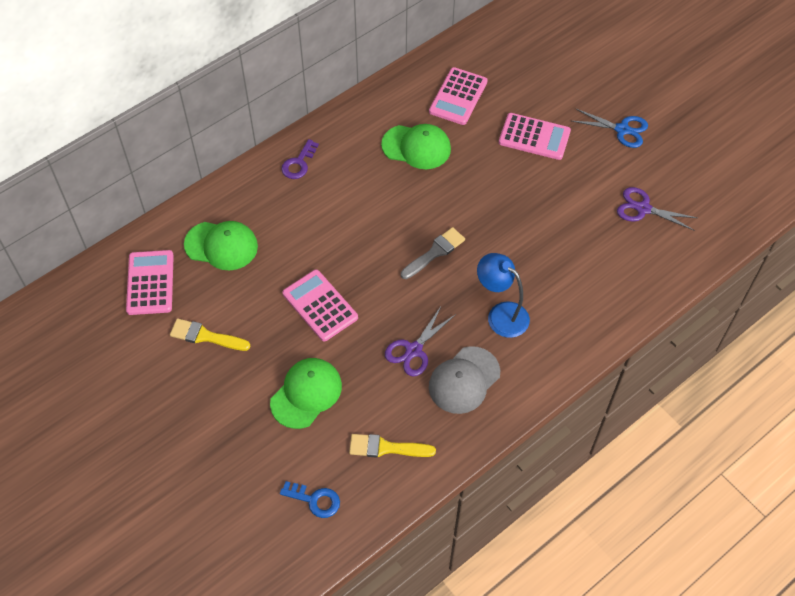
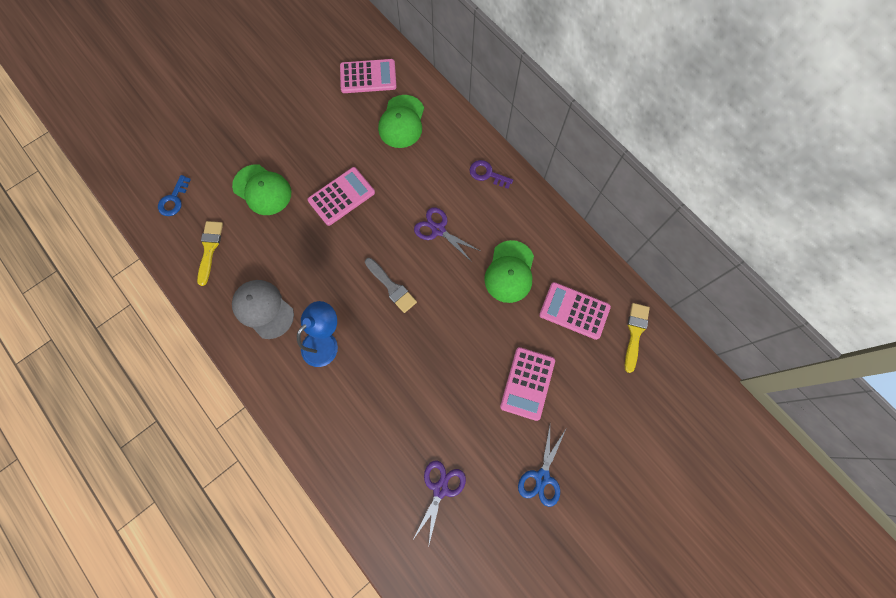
camera: 90 degrees right, 15 degrees up
(205, 336) = (318, 118): yellow brush -> yellow brush (635, 333)
(414, 350) = (295, 269): purple scissors -> purple scissors (438, 230)

